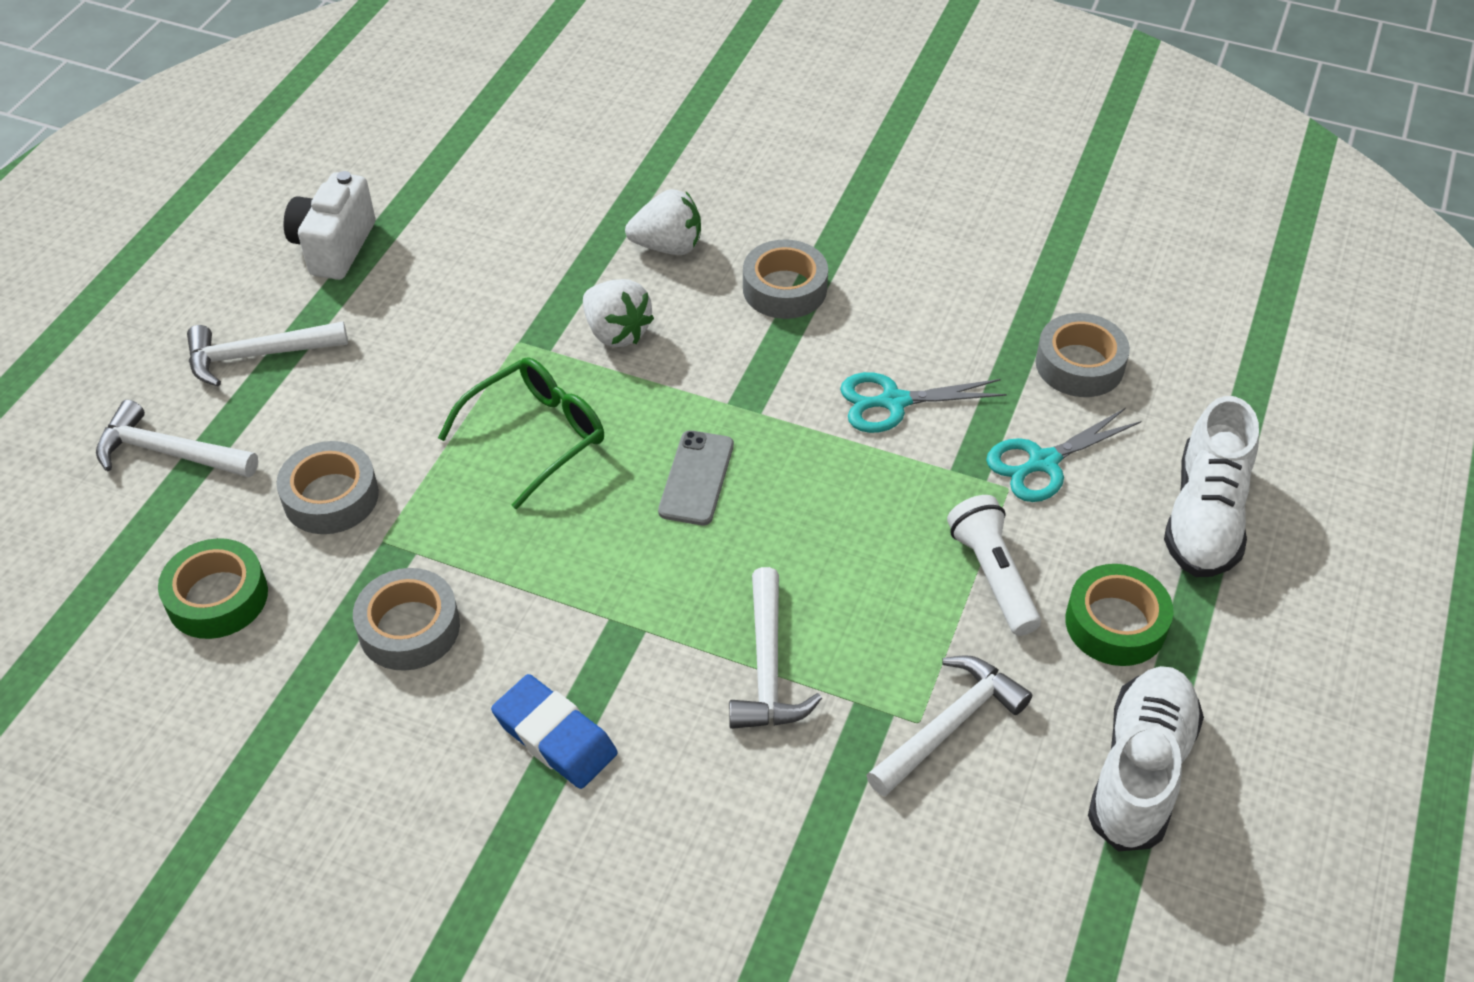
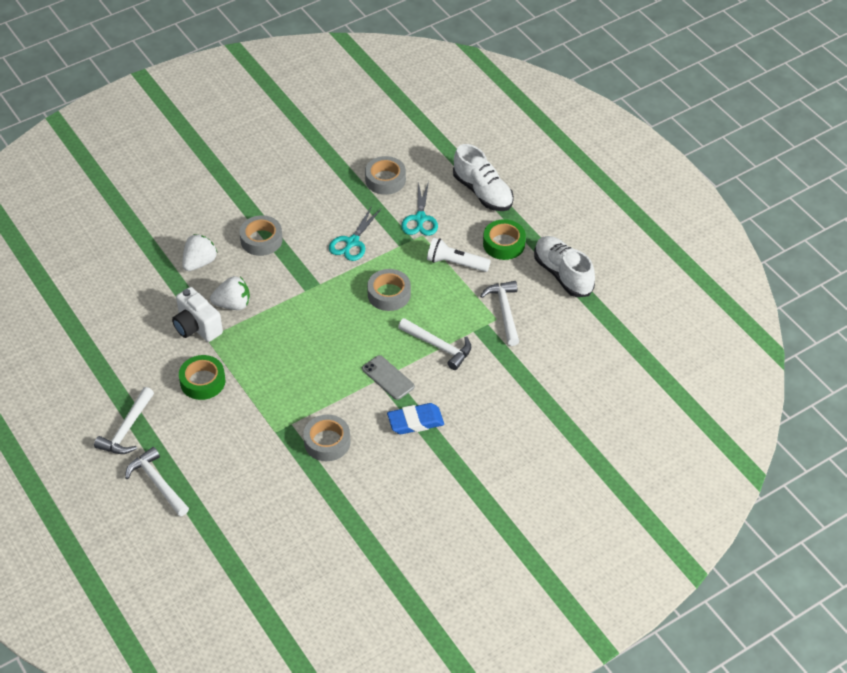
camera: 55 degrees left, 0 degrees up
(169, 452) = (157, 483): white hammer -> white hammer turned 90 degrees clockwise
(217, 597) = (256, 497): green tape -> green tape (202, 381)
(331, 497) = (235, 438): grey tape -> grey tape (389, 294)
(334, 247) = (83, 373): white camera -> white camera (197, 327)
(536, 436) = (265, 358): green glasses -> none
(696, 478) = (334, 320): grey phone -> grey phone (388, 378)

